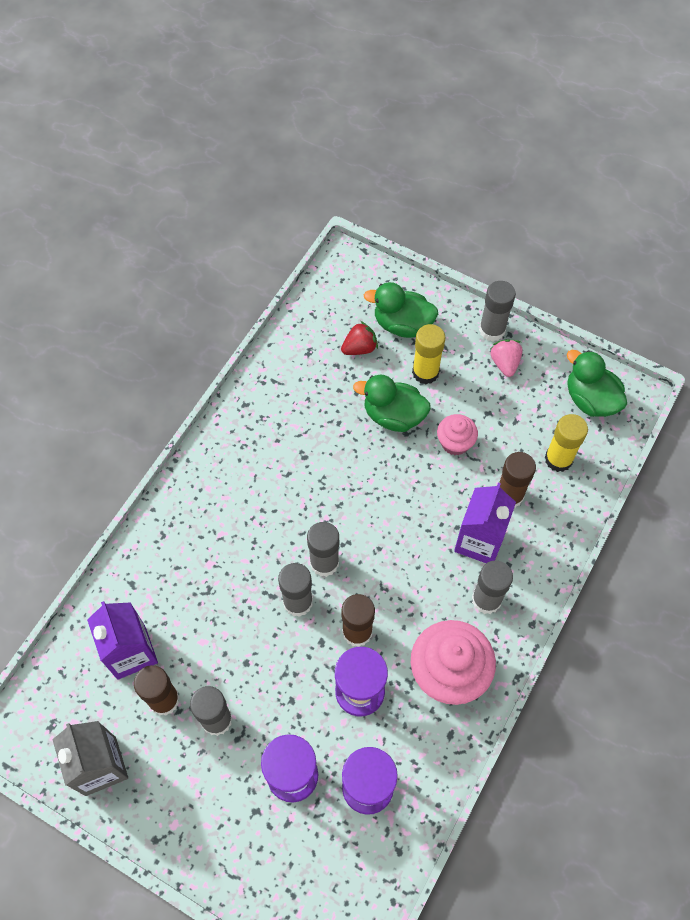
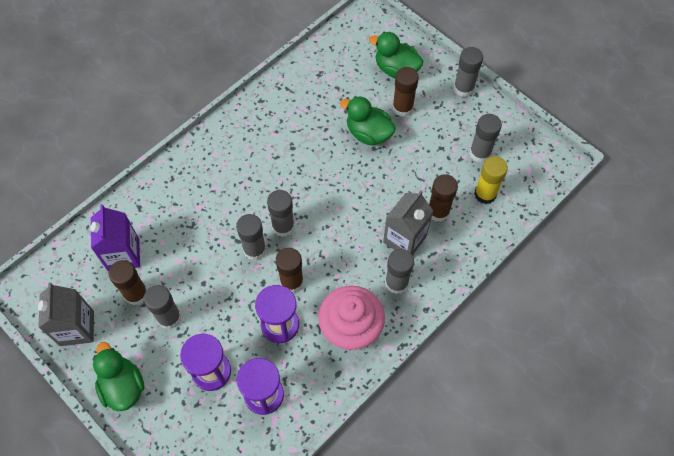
camera: 15 degrees right, 0 degrees up
(359, 348) = (358, 79): red strawberry -> none
(425, 372) = (402, 108): yellow glue stick -> brown glue stick
(455, 443) = (409, 164): pink cupcake -> none
(479, 541) = (404, 239): purple carton -> grey carton
(504, 363) = (465, 114): pink strawberry -> none
(536, 408) = (480, 153): none -> grey glue stick
(590, 399) = (524, 156): green duck -> green duck (123, 386)

